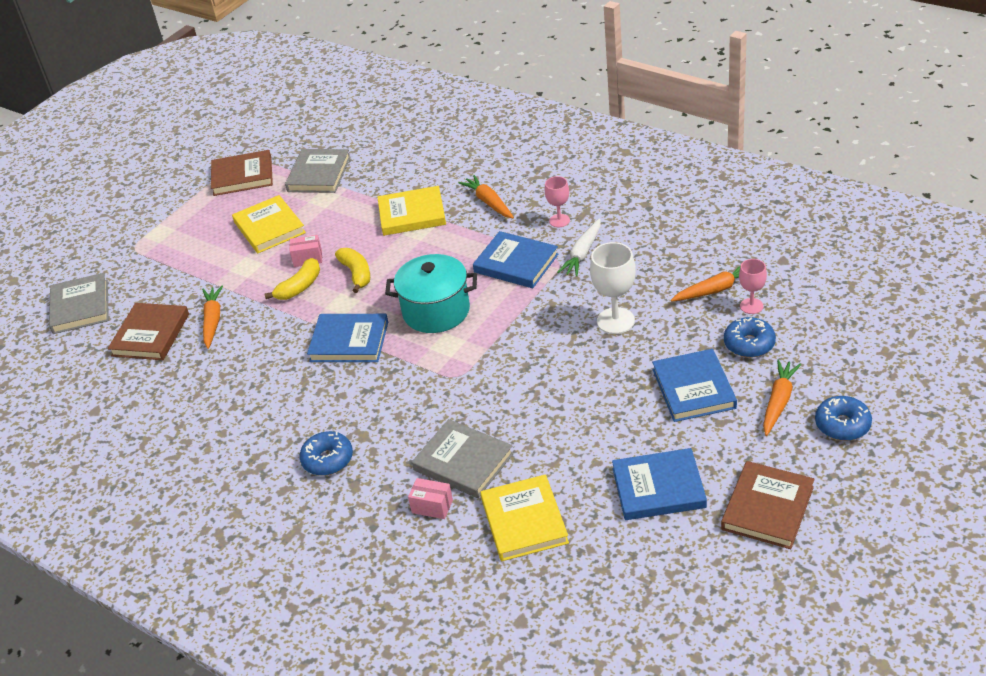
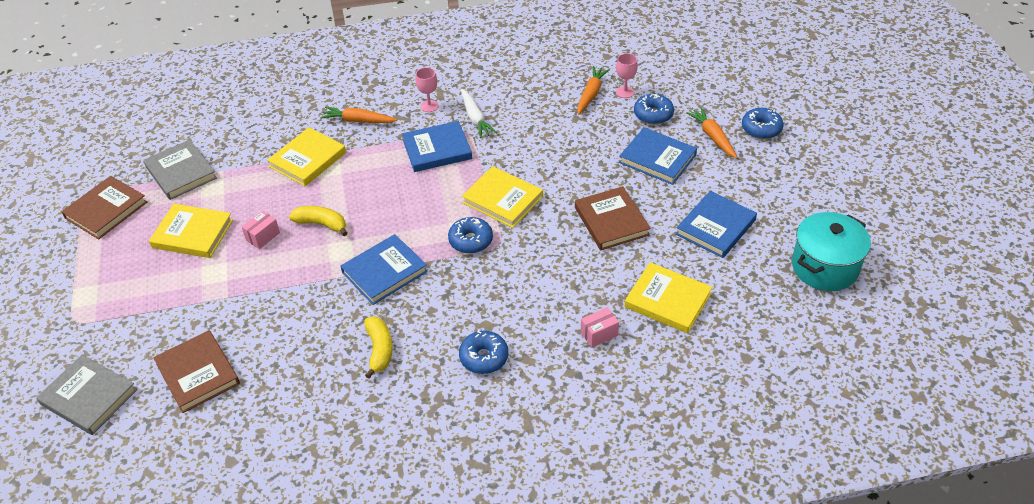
camera: 50 degrees left, 5 degrees up
(213, 321) = (243, 328): orange carrot -> none
(299, 287) = (286, 260): yellow banana -> yellow banana (379, 350)
(436, 311) = (423, 213): turquoise pot -> turquoise pot (824, 267)
(441, 358) = (471, 240): none -> blue donut
(463, 462) = (580, 293): grey book -> none
(510, 340) = (502, 200): none -> yellow book
(615, 321) = (555, 147): white goblet -> none
(767, 508) = (785, 198): brown book -> brown book (611, 221)

